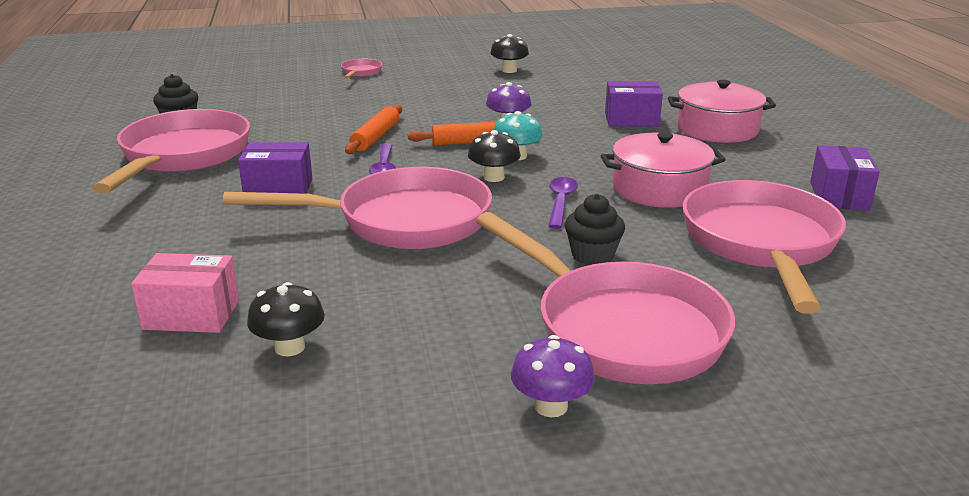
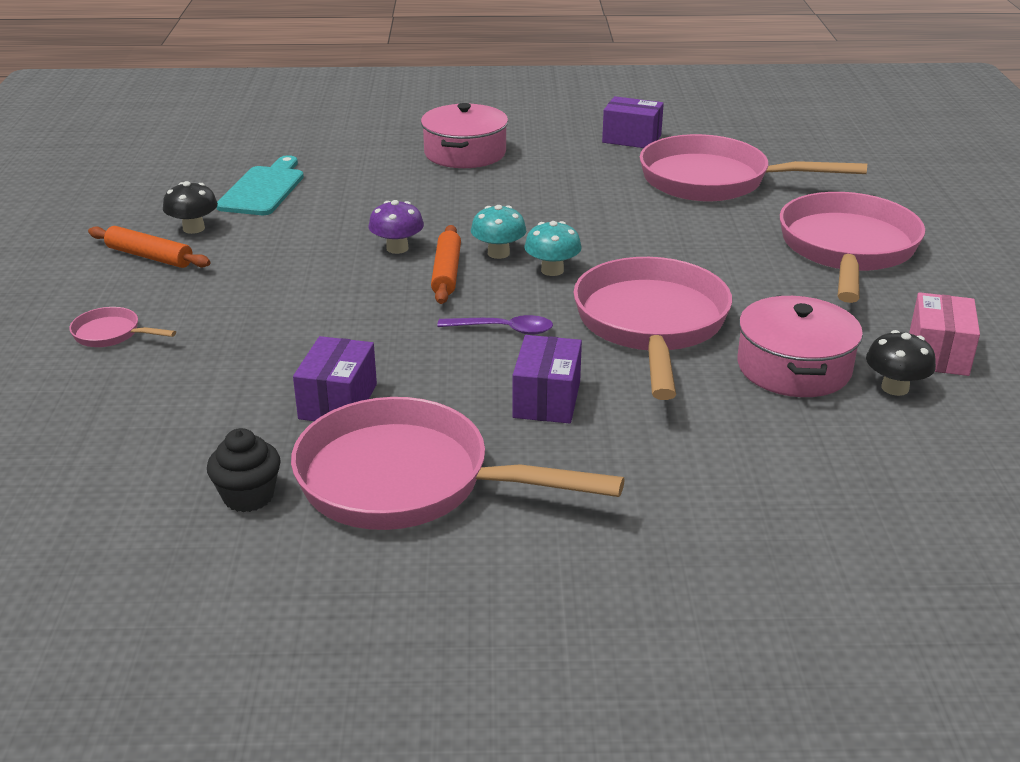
camera: 80 degrees left, 5 degrees up
(191, 315) = (846, 443): pink box -> pink box (938, 354)
(375, 137) = (401, 332): orange rolling pin -> orange rolling pin (149, 257)
(494, 177) = (552, 270): black mushroom -> turquoise mushroom
(551, 406) = (951, 286): purple mushroom -> none
(560, 202) = (621, 245): purple spoon -> none
(585, 78) = (264, 189): none -> turquoise cutting board
(592, 255) = (731, 244): black cupcake -> none
(619, 328) = (847, 250): pink pan -> pink pan turned 45 degrees counterclockwise
(631, 119) = (418, 185): purple box -> purple box (338, 401)
(659, 188) = (601, 199): pink pot -> pink pot (794, 367)

